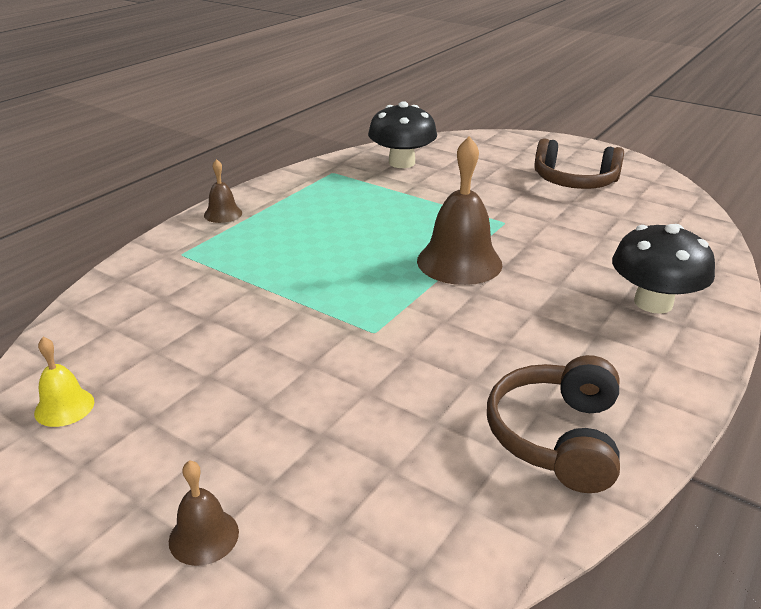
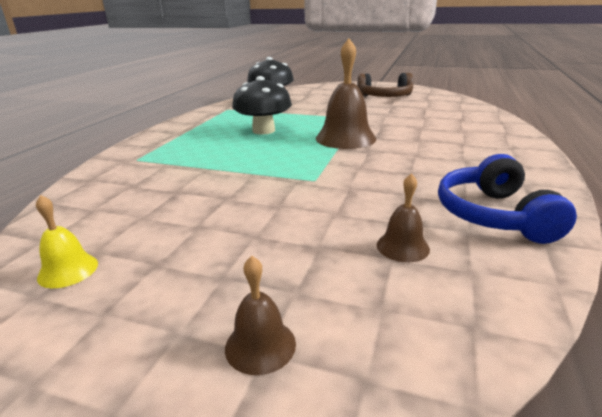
camera: 15 degrees left, 5 degrees down
(223, 214) = (159, 136): brown bell -> brown bell (402, 247)
(556, 437) = (493, 215): brown headphones -> blue headphones
(653, 303) = (483, 140): black mushroom -> black mushroom (263, 130)

